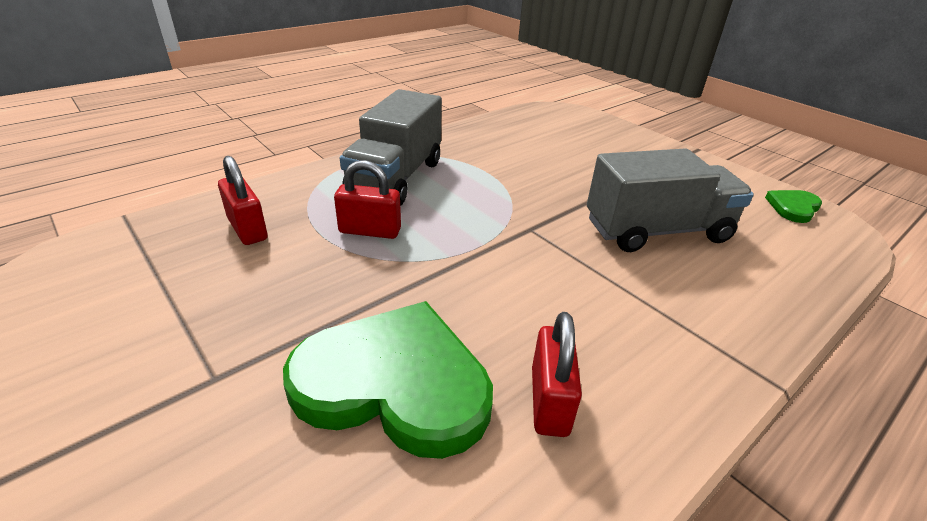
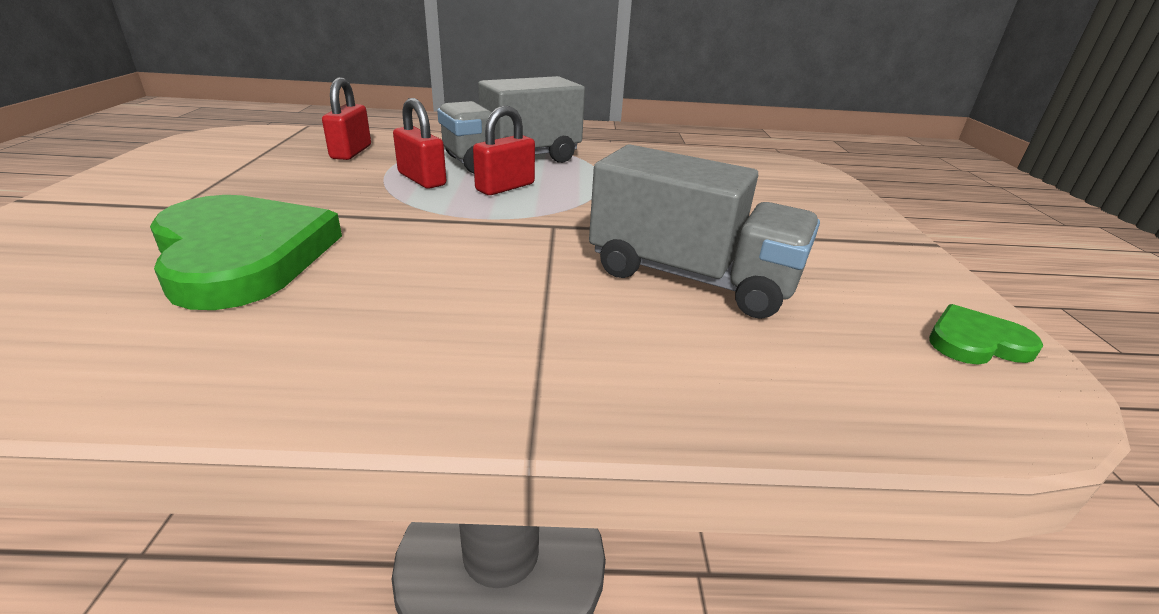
camera: 40 degrees right, 5 degrees down
(549, 401) = (303, 321): red padlock -> red padlock (505, 187)

